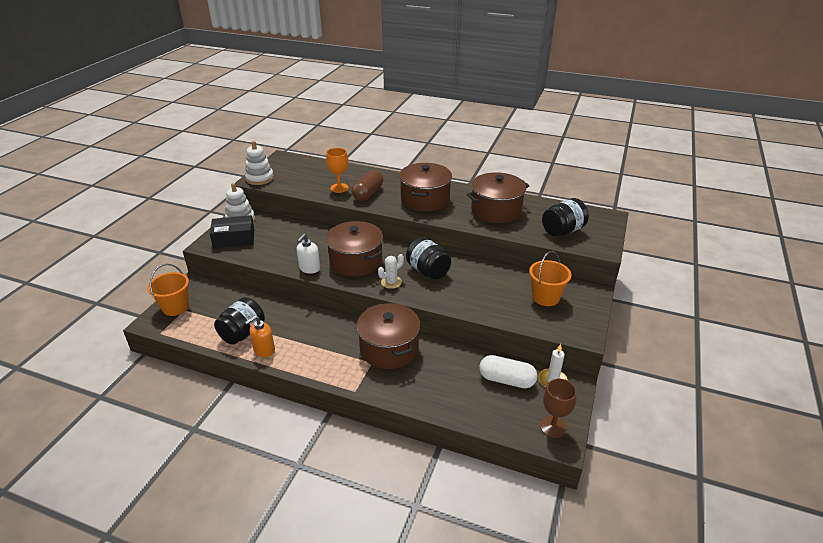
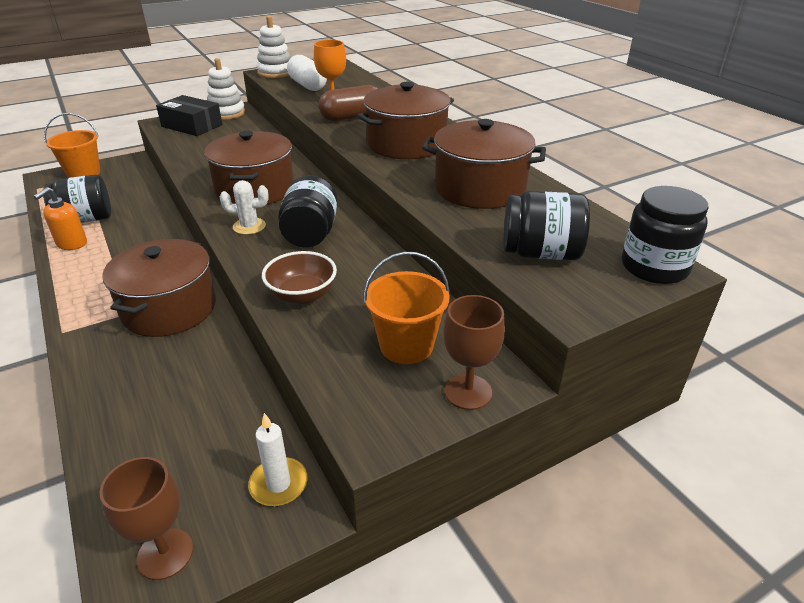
camera: 40 degrees right, 0 degrees up
(264, 350) = (71, 244): orange soap dispenser -> orange soap dispenser turned 60 degrees counterclockwise
(309, 268) = (200, 177): white soap dispenser -> none
(474, 300) = (302, 295): none -> brown bowl
(506, 380) = (223, 436): white capsule -> white capsule (307, 85)
(589, 301) = (468, 392): none -> brown goblet
(604, 218) = (654, 267): none -> black jar

